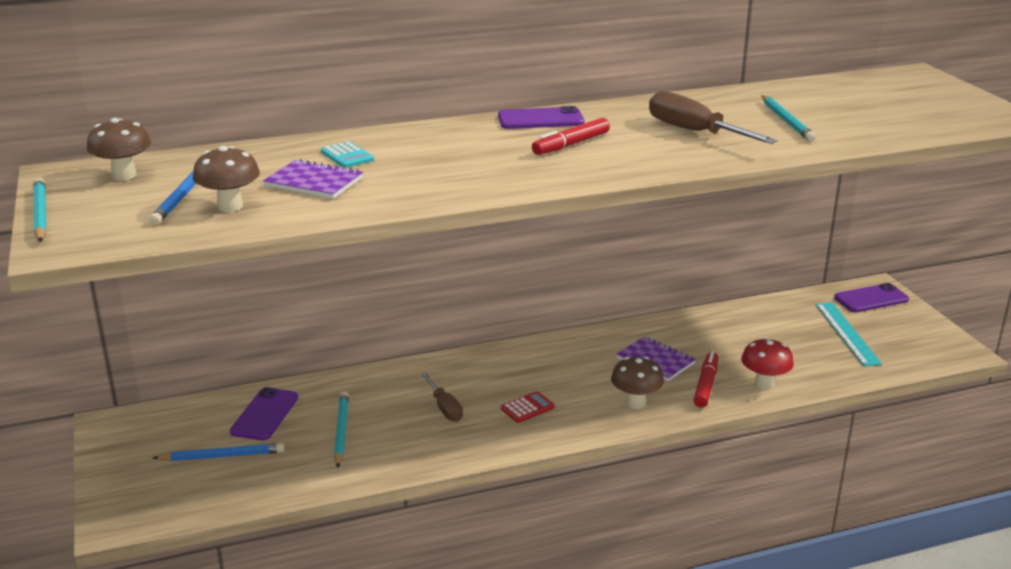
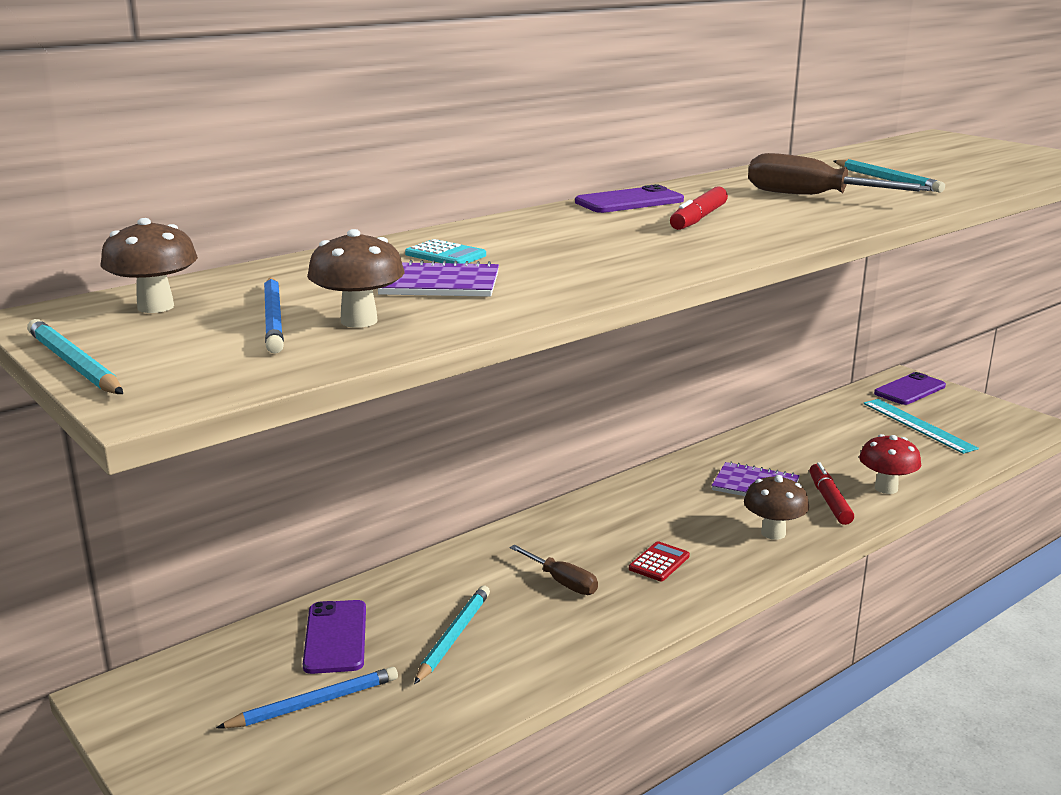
camera: 20 degrees left, 5 degrees down
(341, 431) = (453, 636): turquoise pencil -> turquoise pencil turned 45 degrees clockwise

